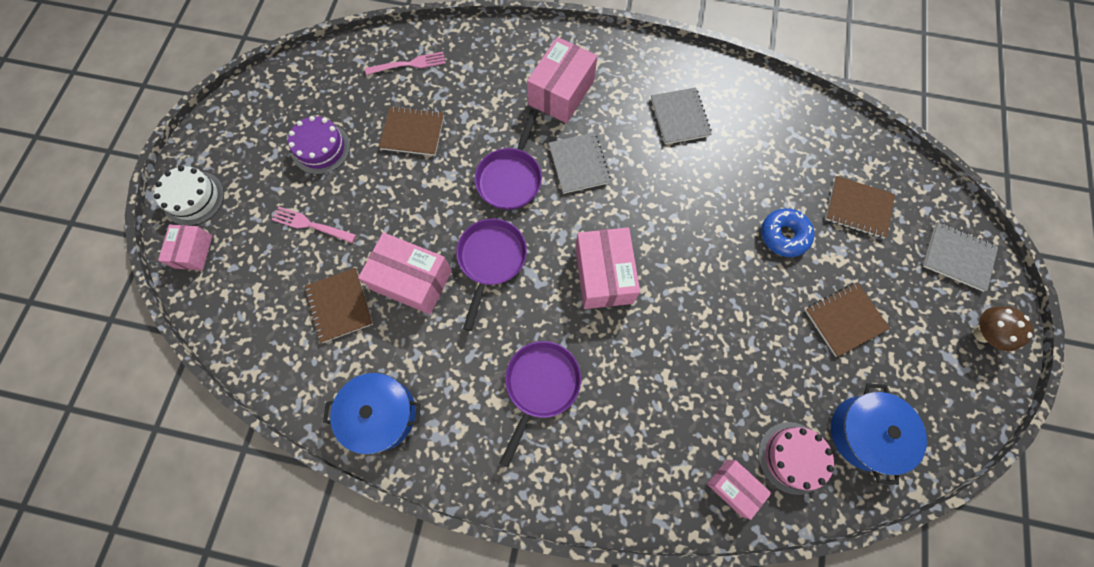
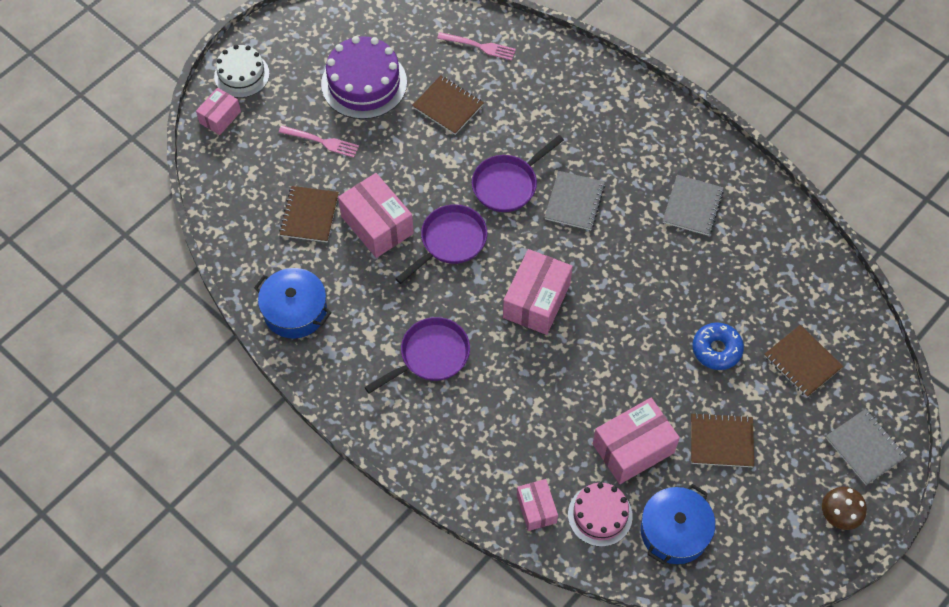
camera: 30 degrees right, 10 degrees down
(311, 225) = (321, 141): pink fork -> pink fork turned 150 degrees clockwise
(321, 148) = (364, 83): purple cake -> purple cake, size x1.55
(561, 92) = (598, 134): pink box -> pink box (633, 448)

